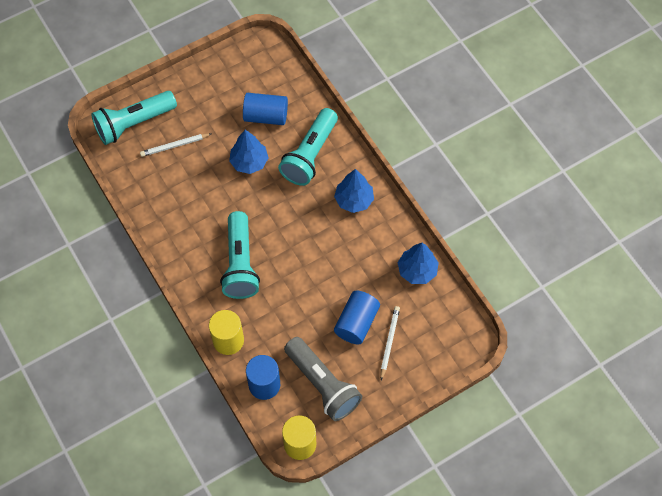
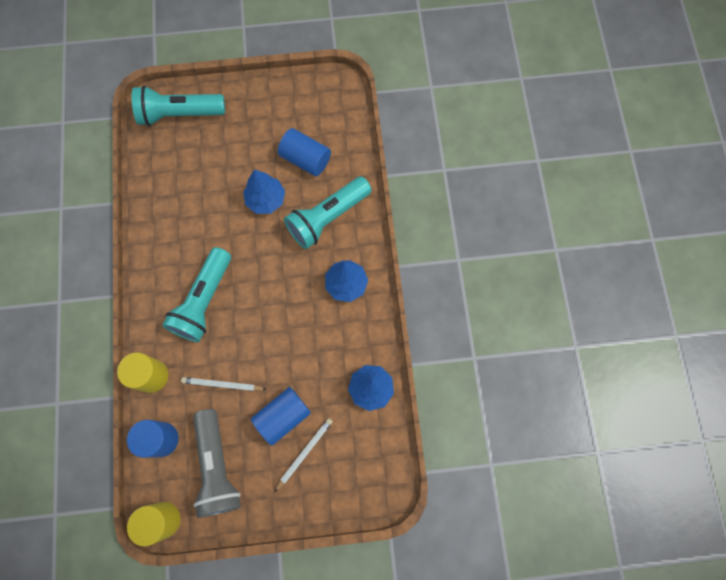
camera: 25 degrees right, 10 degrees up
(174, 146) = (205, 153): white pencil -> white pencil (222, 384)

